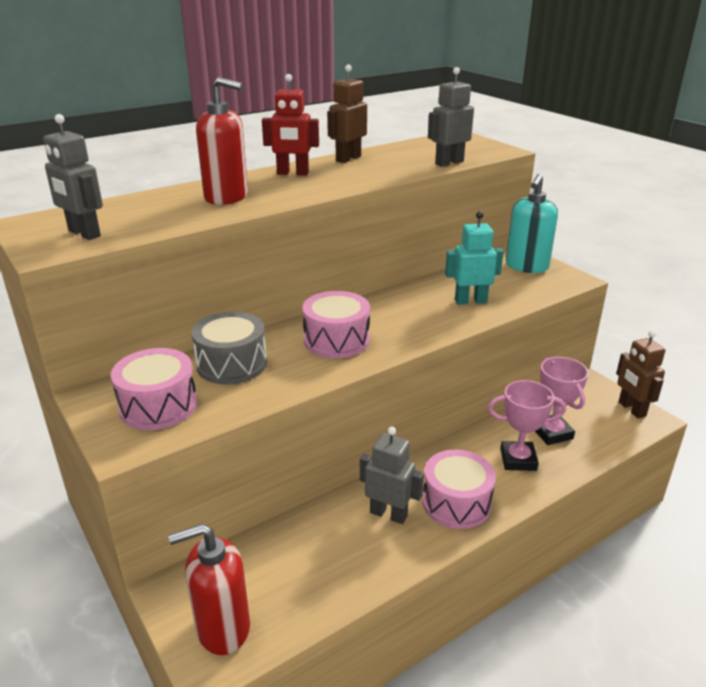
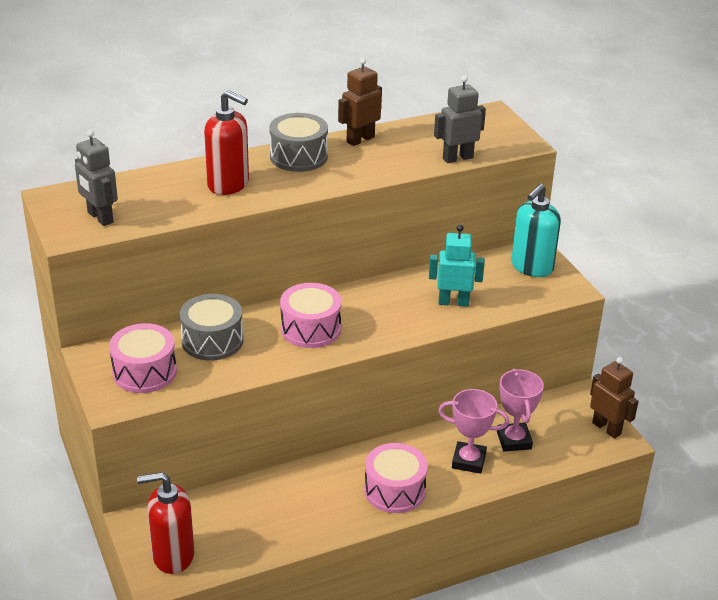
camera: 10 degrees right, 5 degrees up
(293, 173) = (298, 156): red robot -> grey drum
(388, 514) = (331, 490): grey robot -> none
(631, 409) = (606, 428): brown robot -> brown robot turned 150 degrees clockwise

